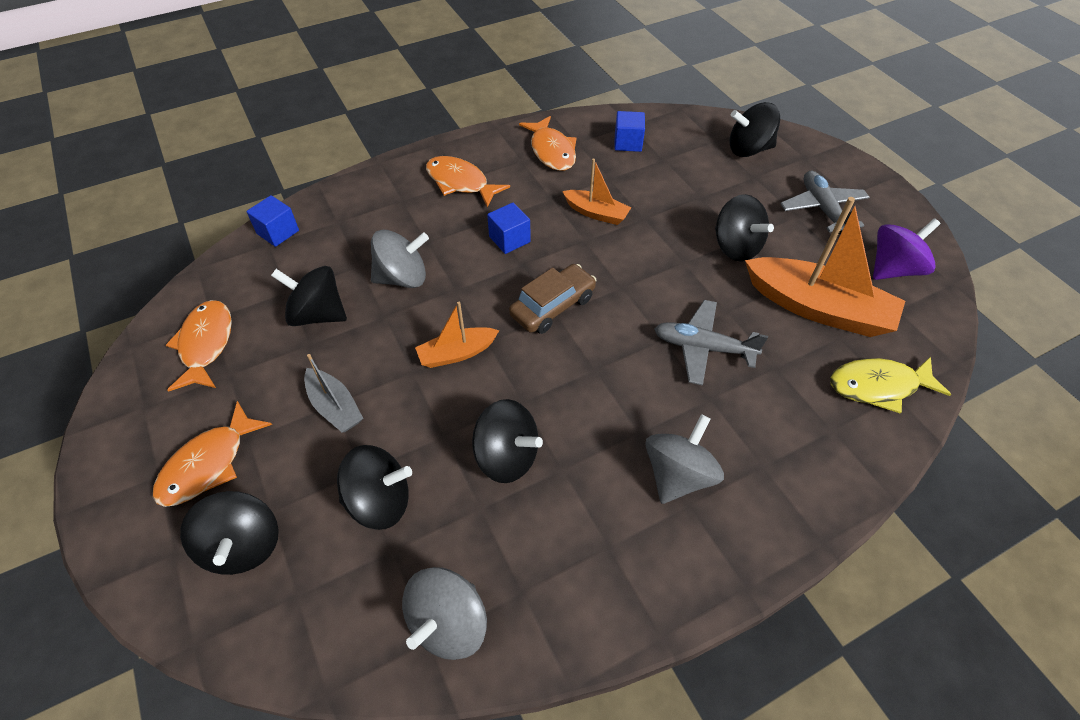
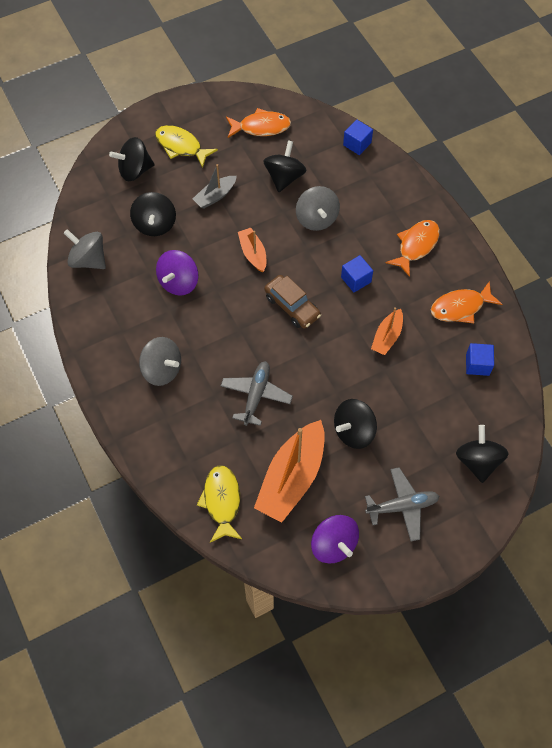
camera: 90 degrees right, 10 degrees up
(208, 464) = (181, 146): orange fish -> yellow fish
(507, 456) = (179, 282): black spinning top -> purple spinning top

